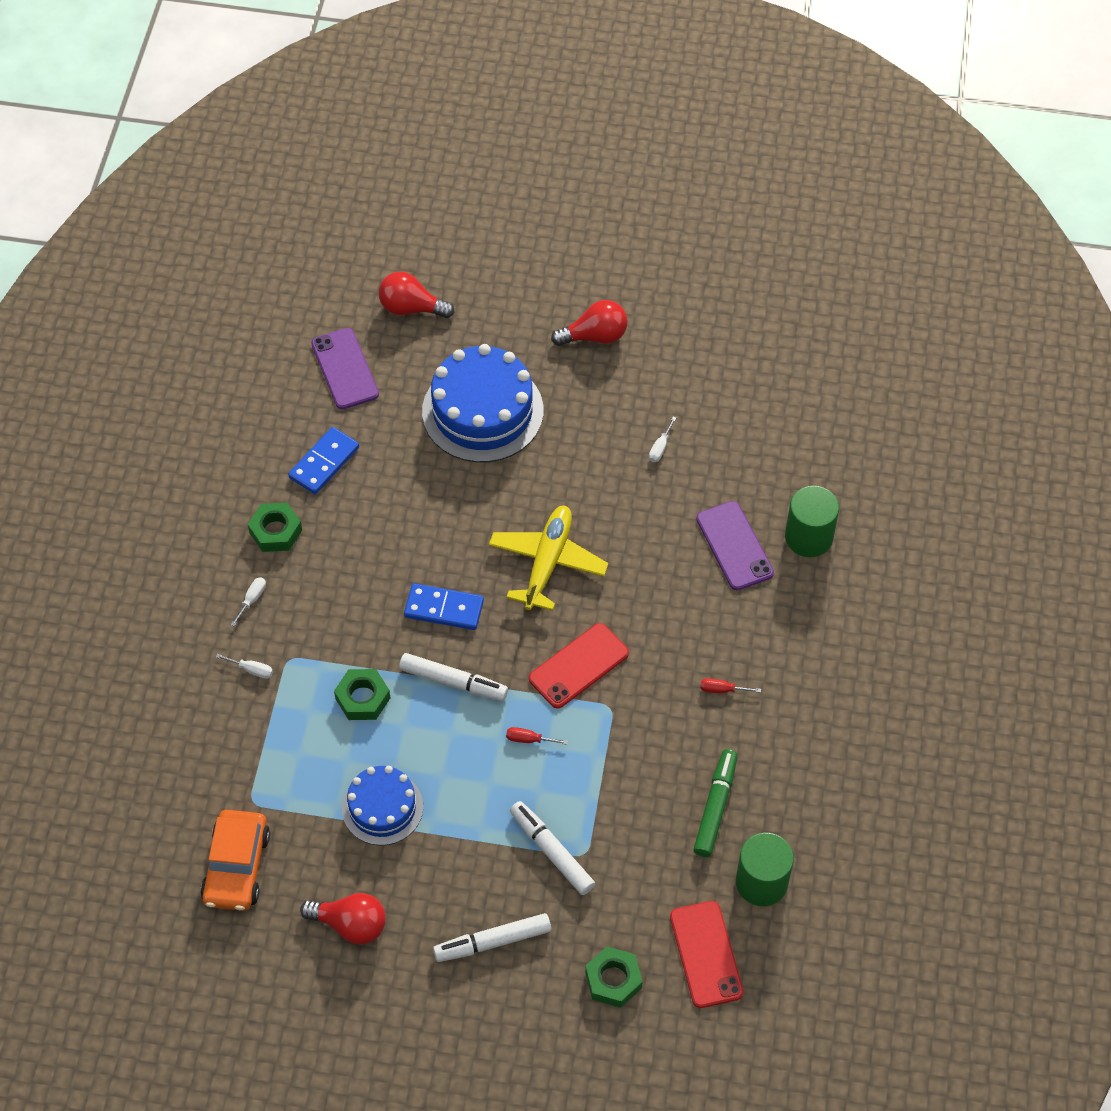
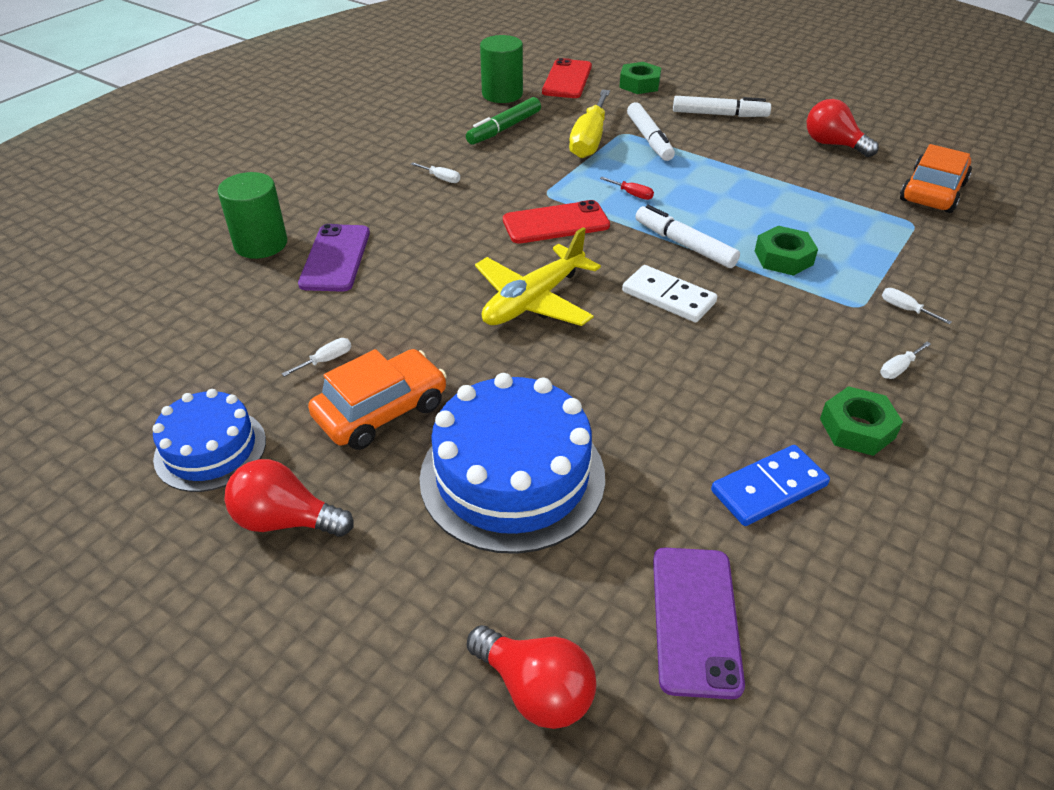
camera: 155 degrees left, 15 degrees down
(382, 807) = (786, 191): blue cake -> blue cake (210, 449)
(444, 609) = (668, 297): blue domino -> white domino
(593, 424) = (381, 411): none -> orange car
(614, 822) = (589, 140): none -> yellow screwdriver
(722, 690) = (441, 178): red screwdriver -> white screwdriver

